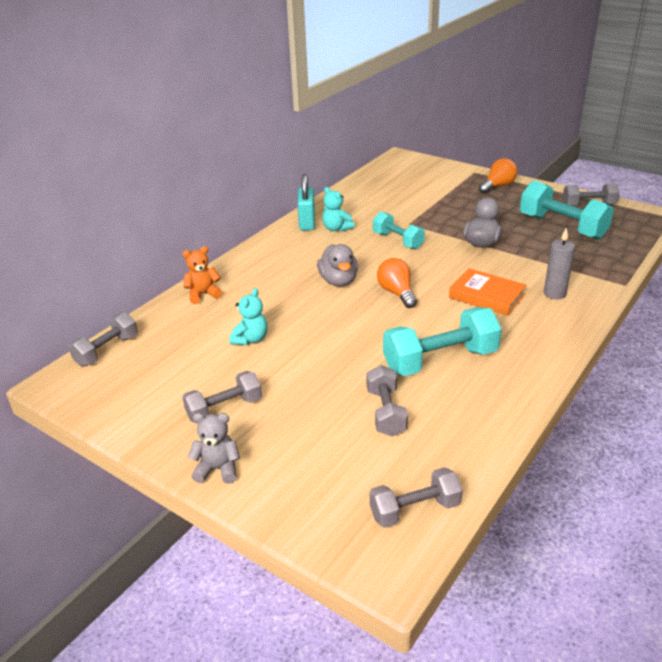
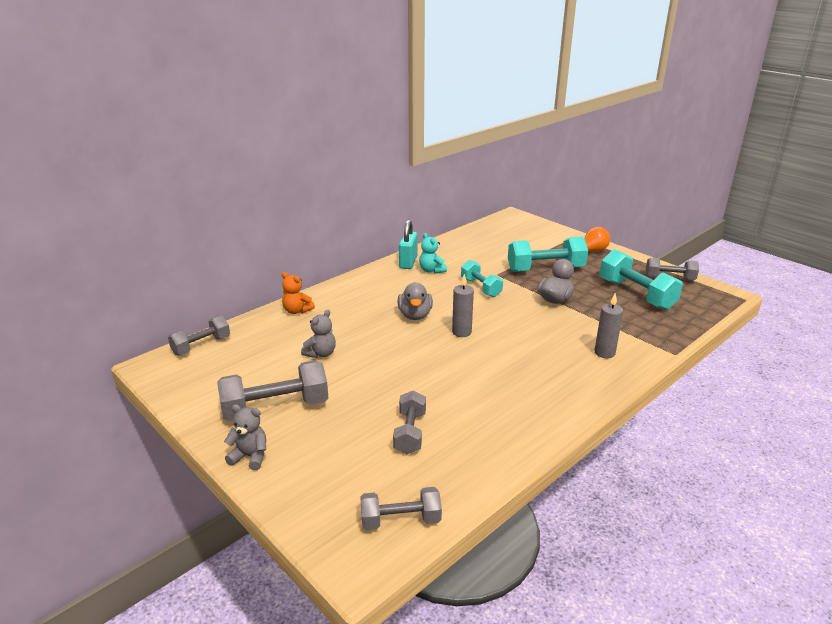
camera: 10 degrees right, 5 degrees down
(203, 294) = (297, 311): orange teddy bear -> orange teddy bear turned 135 degrees counterclockwise
(224, 409) = (276, 408): grey dumbbell -> grey dumbbell, size x1.60
(250, 339) = (321, 353): turquoise teddy bear -> grey teddy bear
(397, 293) = (461, 332): orange light bulb -> grey candle
(440, 360) = (476, 396): turquoise dumbbell -> turquoise dumbbell (545, 269)
(486, 296) = (541, 346): orange book -> none

